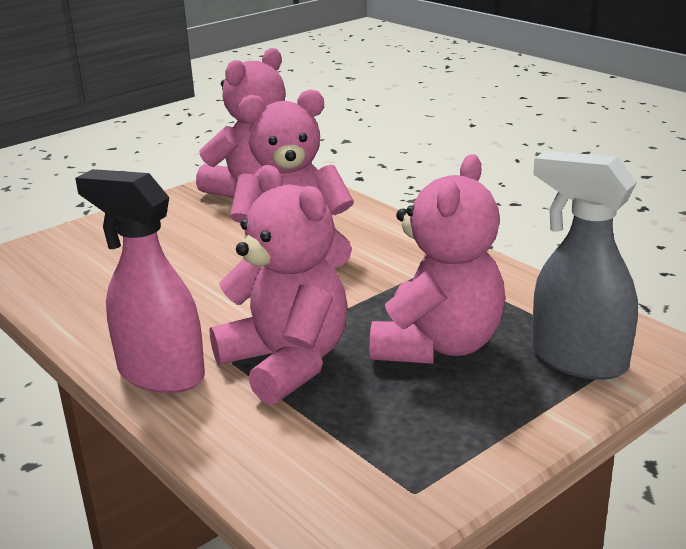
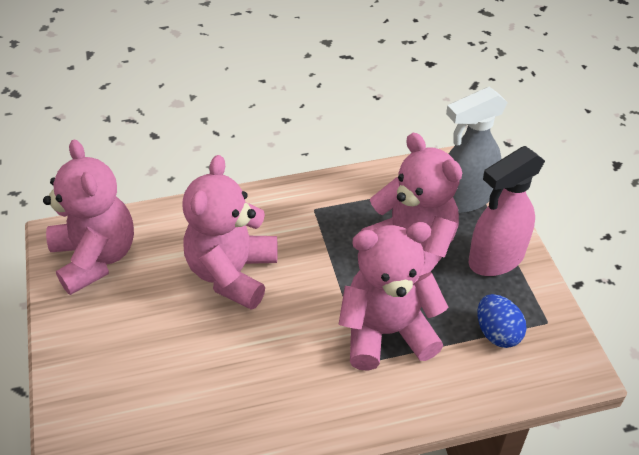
camera: 65 degrees left, 20 degrees up
(160, 374) = (358, 408): pink spray bottle -> pink spray bottle (495, 259)
(353, 448) = (497, 333): none -> blue egg

